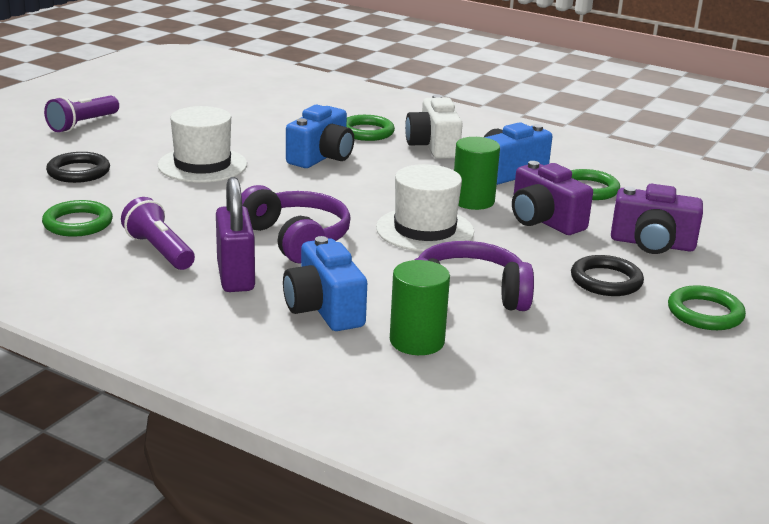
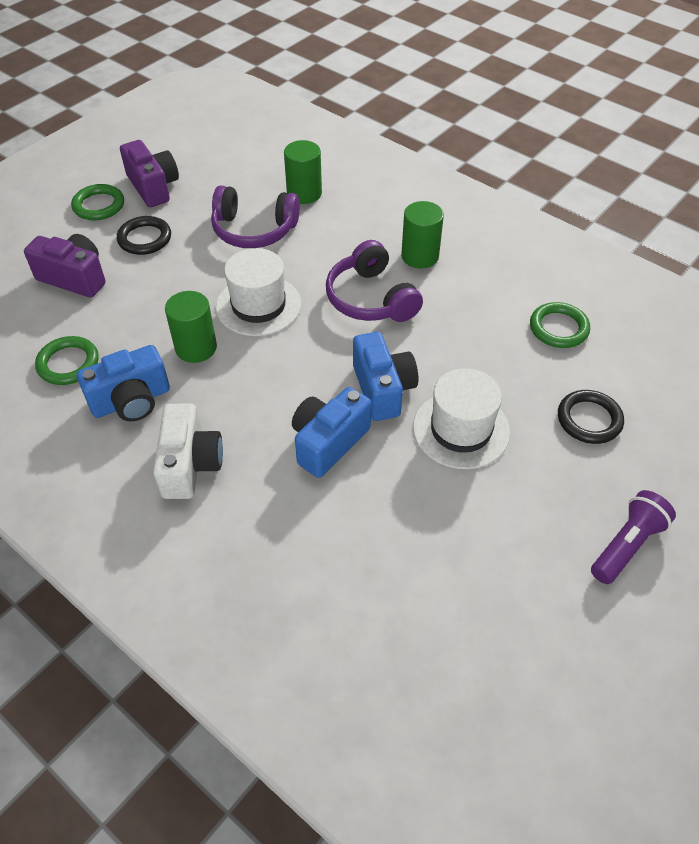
camera: 170 degrees left, 25 degrees up
(159, 251) = (481, 288): purple flashlight -> none
(235, 277) = (420, 256): purple padlock -> green cylinder
(324, 309) = (359, 222): blue camera -> blue camera (383, 389)
(367, 132) = (260, 509): green ring -> none
(544, 221) = (146, 313): purple camera -> purple camera (153, 187)

